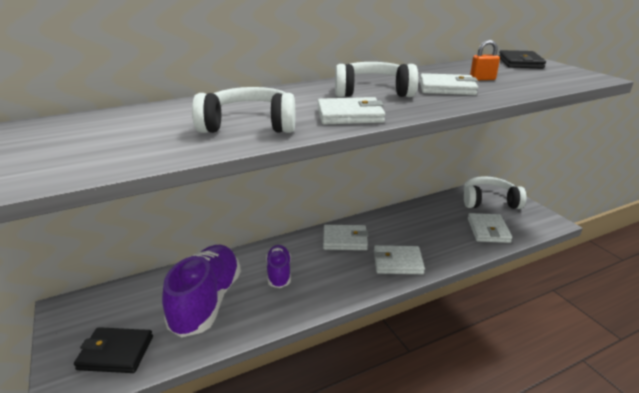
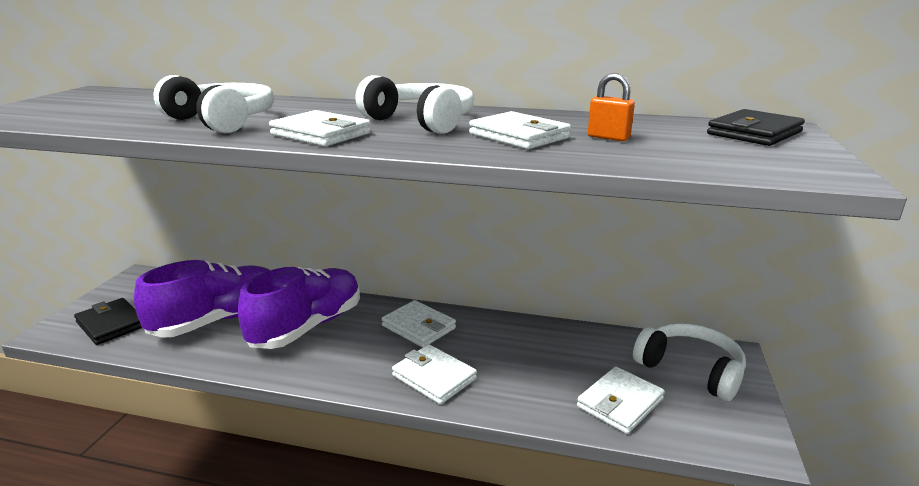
camera: 40 degrees right, 5 degrees down
(279, 273) = (307, 327): purple shoe -> purple shoe, size x1.85

